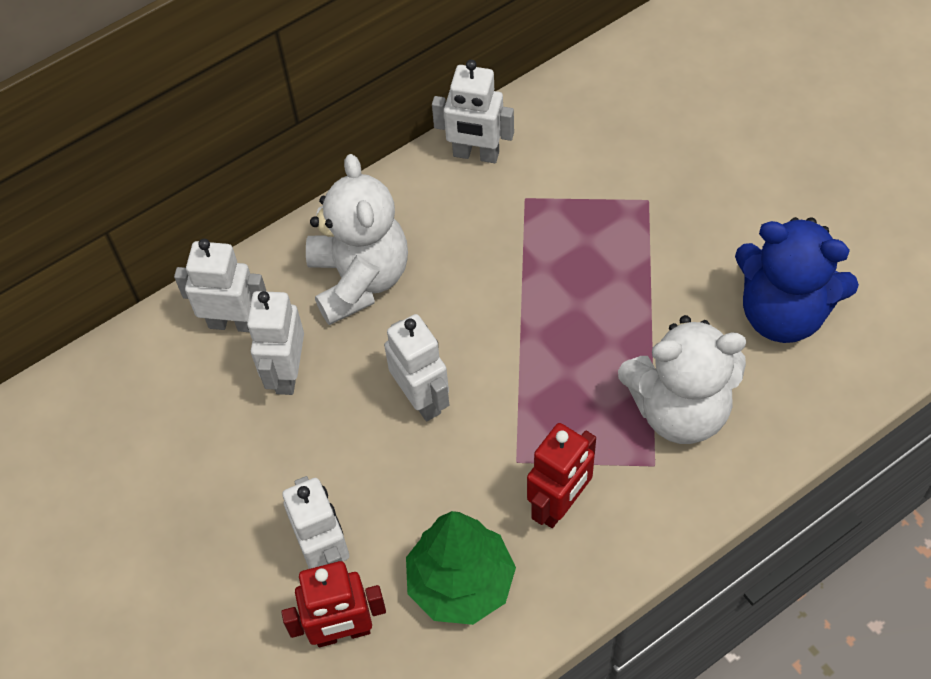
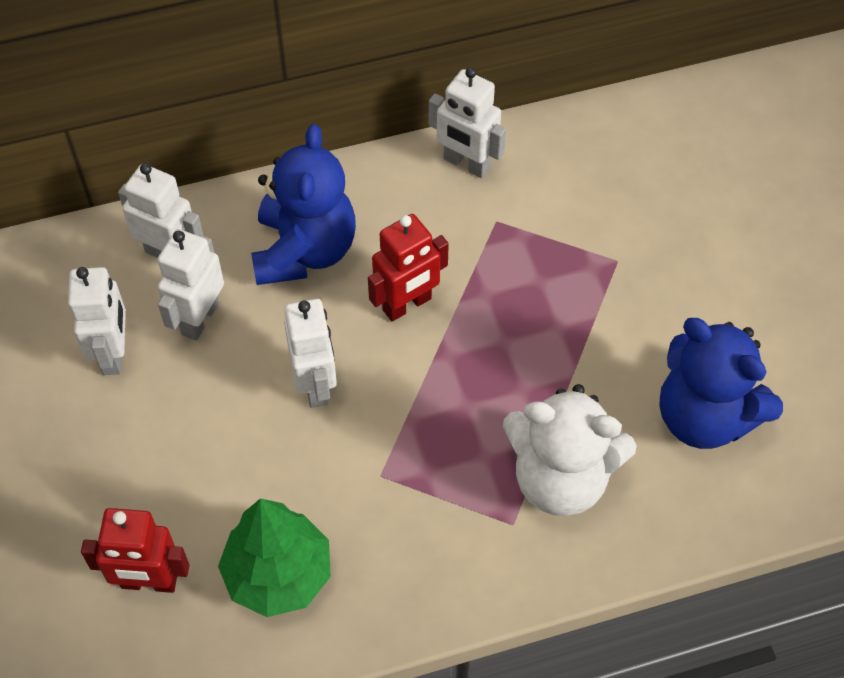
camera: 15 degrees right, 0 degrees up
(326, 555) = (164, 504): white robot -> white robot (113, 353)
(359, 279) = (304, 250): white teddy bear -> blue teddy bear
(559, 505) = (404, 531): red robot -> red robot (407, 305)

